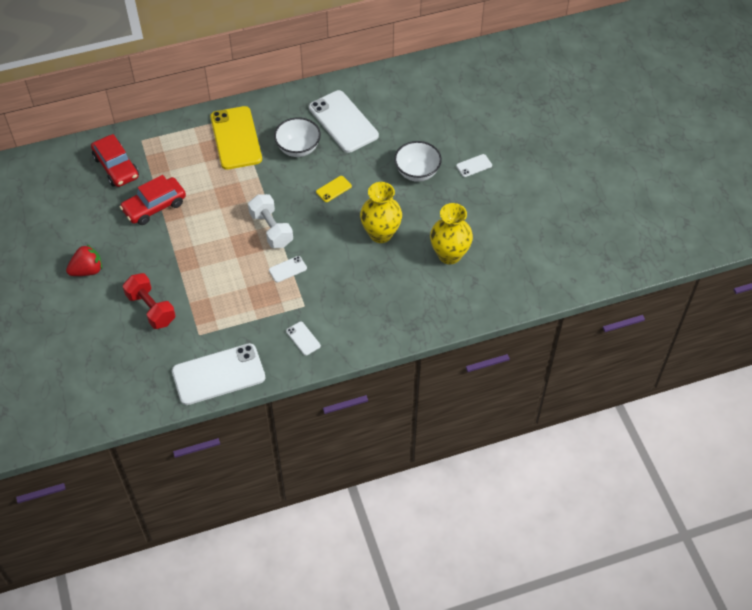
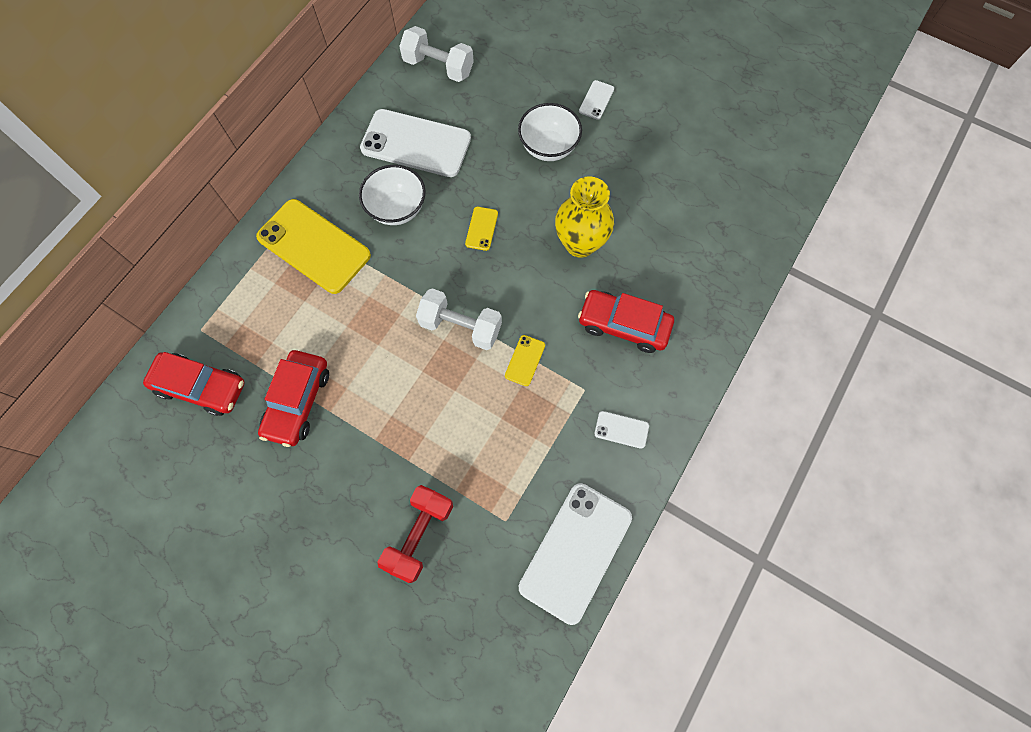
camera: 40 degrees left, 15 degrees up
(87, 270) = (293, 549): red strawberry -> none
(151, 309) = (419, 535): red dumbbell -> red dumbbell turned 75 degrees counterclockwise
(287, 269) = (525, 360): white phone -> yellow phone
(360, 290) = (623, 325): none -> red car
(399, 89) = (438, 67): none -> white dumbbell
(449, 255) = (669, 215): yellow vase -> none

